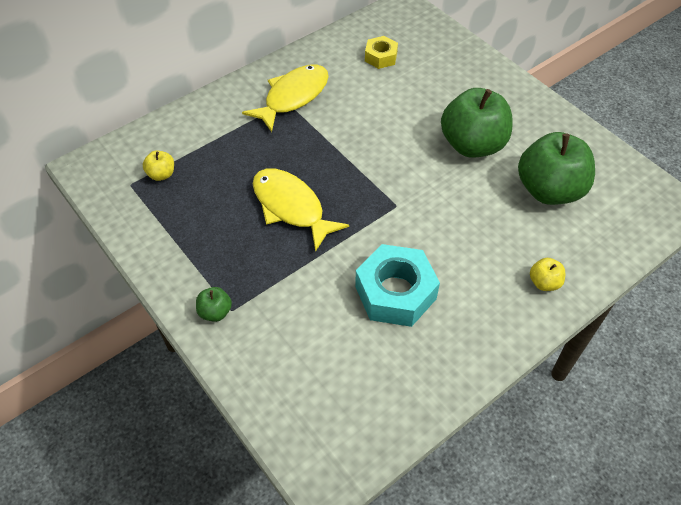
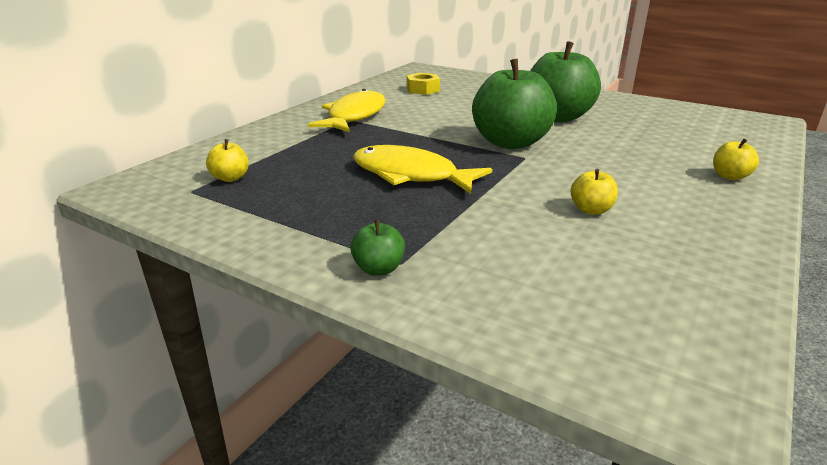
camera: 20 degrees left, 25 degrees down
(395, 292) = (591, 210): turquoise nut -> yellow apple
(549, 190) = (656, 128): green apple -> green apple (510, 142)

